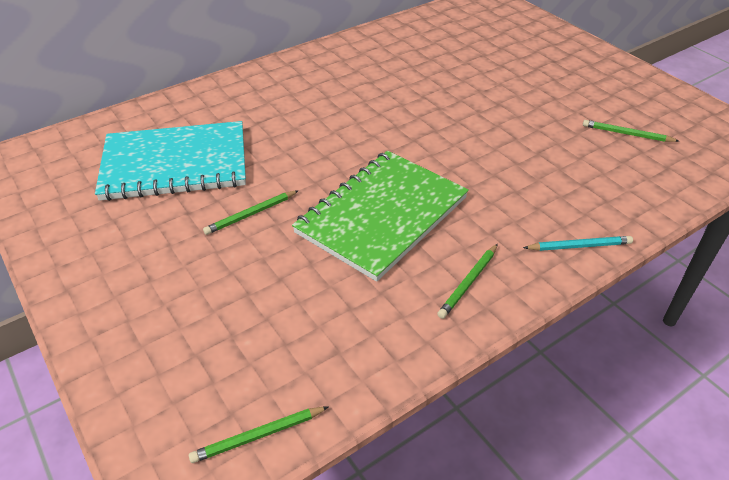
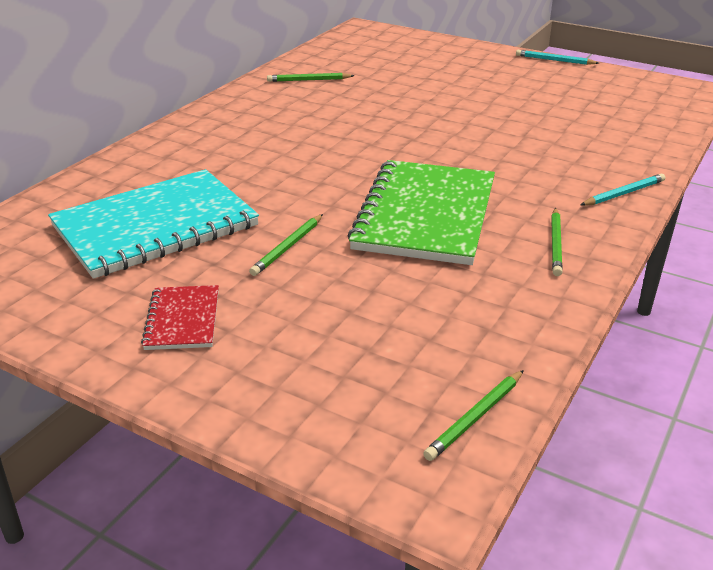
camera: 25 degrees left, 10 degrees down
(128, 258) = (182, 319): none -> red notebook
(627, 134) = (586, 106): green pencil -> green pencil (309, 80)
(640, 71) = (554, 60): none -> turquoise pencil

